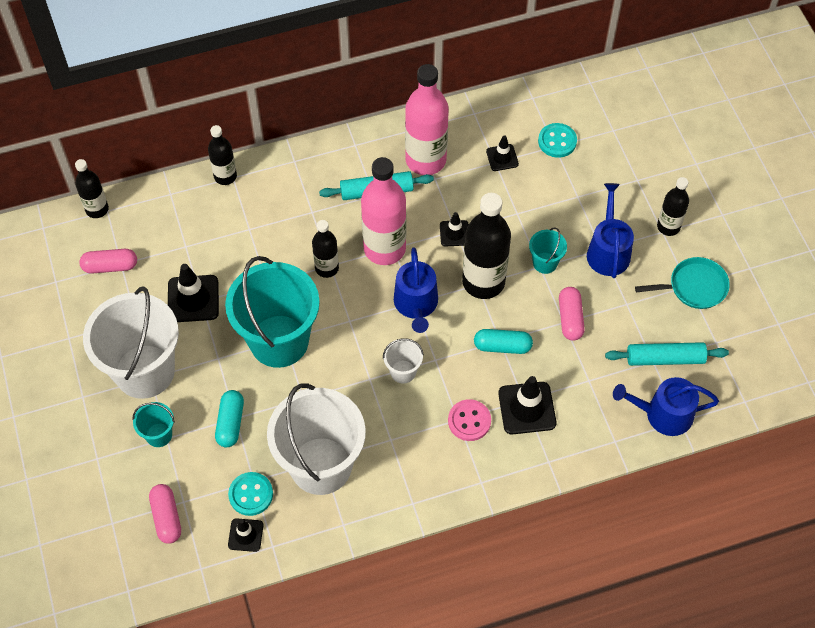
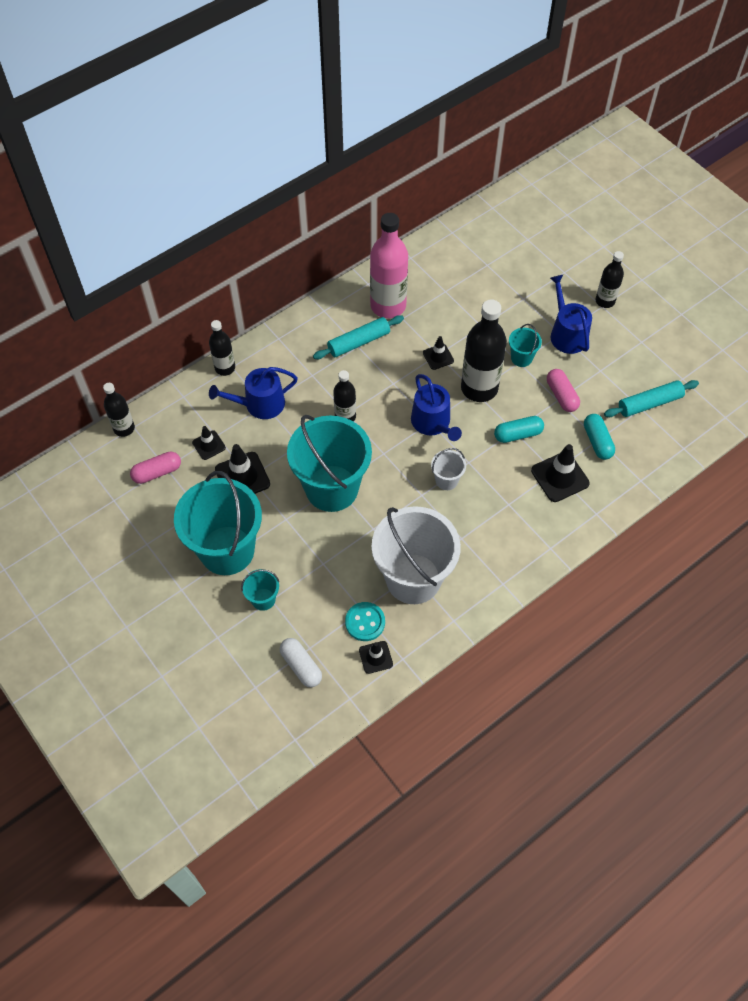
camera: 20 degrees left, 0 degrees up
(144, 371) = (227, 550): white bucket -> turquoise bucket
(166, 517) = (301, 666): pink capsule -> white capsule
(230, 423) = (321, 569): turquoise capsule -> turquoise capsule (597, 441)
(384, 248) = (386, 386): pink bottle -> none
(469, 421) = (518, 502): pink button -> none
(502, 158) = (449, 286): black traffic cone -> black traffic cone (209, 445)
(557, 141) = (487, 260): turquoise button -> none
(663, 414) = (668, 447): blue watering can -> blue watering can (259, 404)
(694, 287) = (646, 341): turquoise pan -> none

